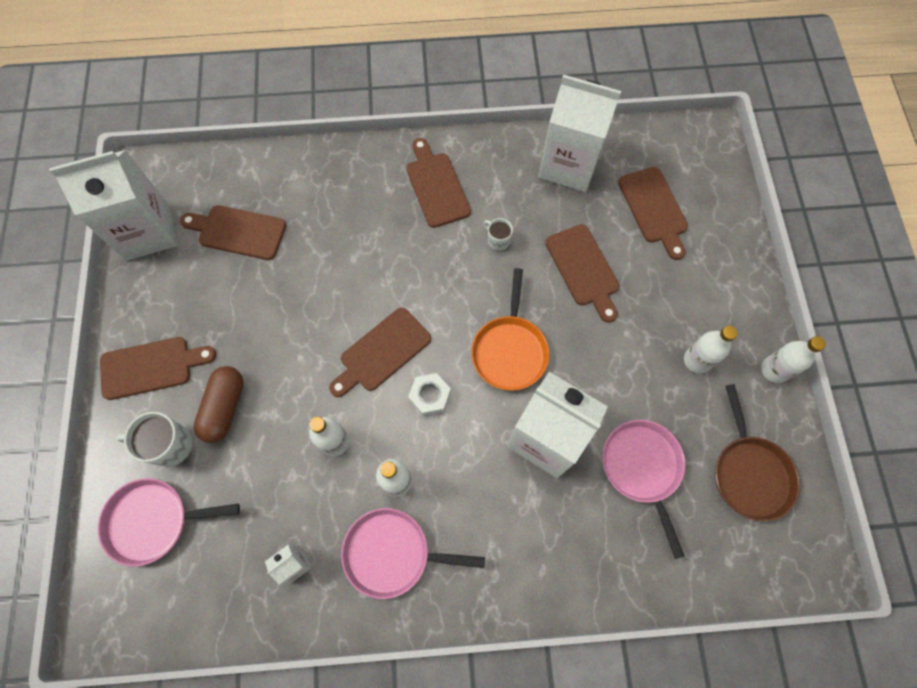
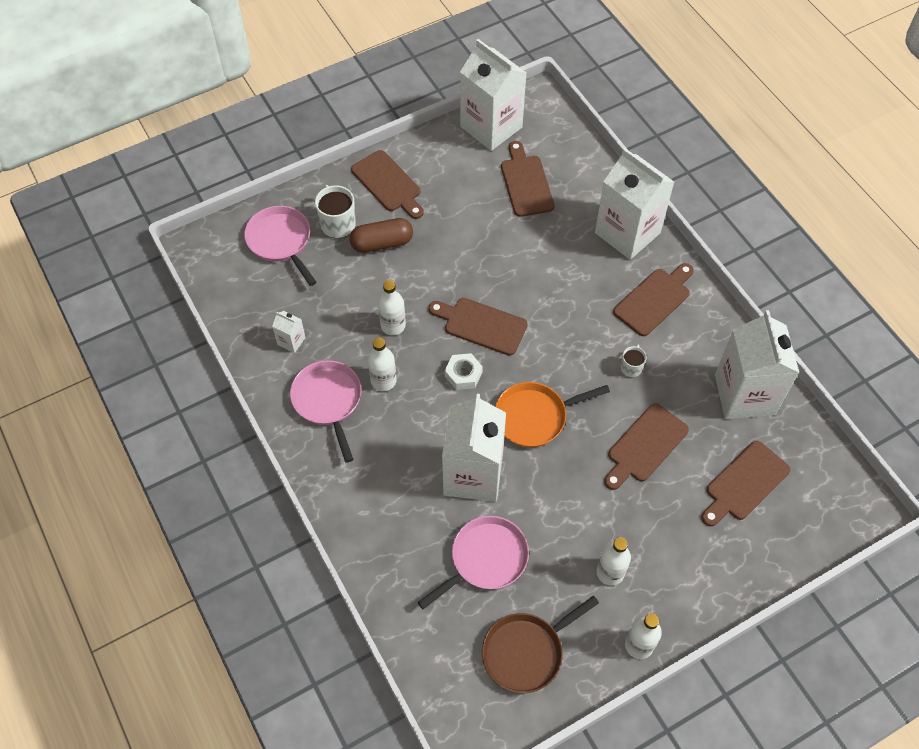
camera: 65 degrees right, 10 degrees down
(351, 172) = (627, 233): none -> white carton

